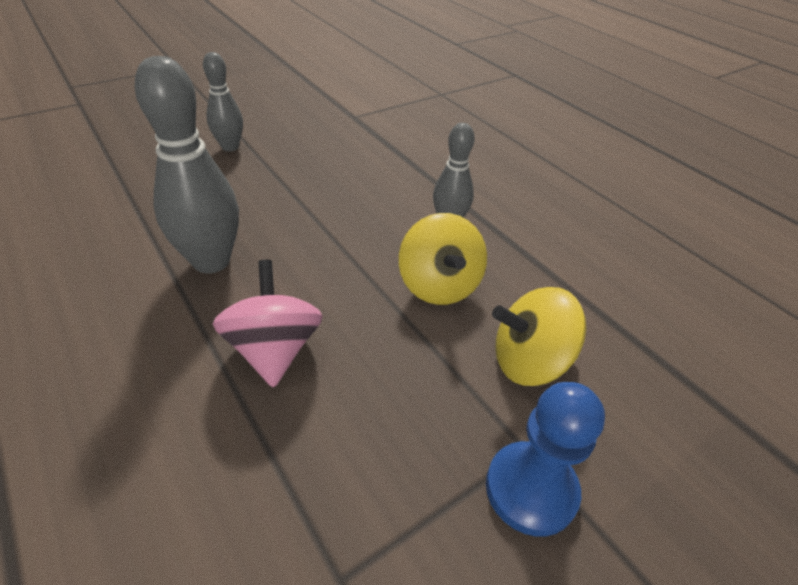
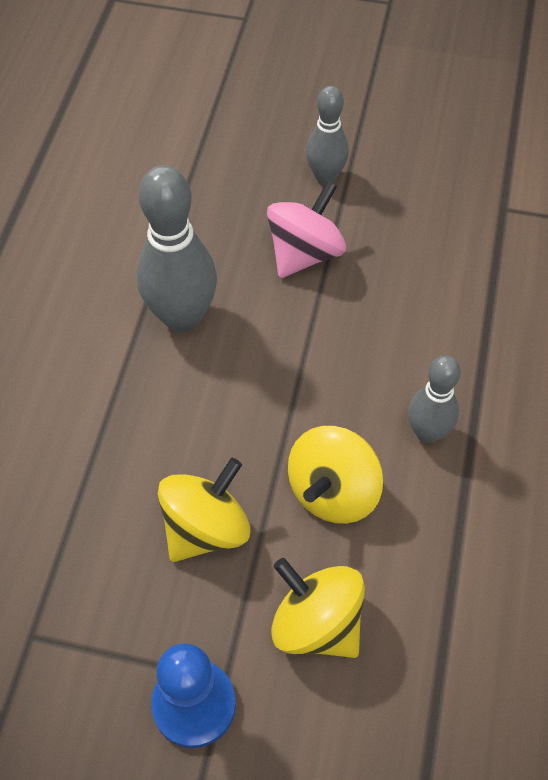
camera: 50 degrees right, 15 degrees up
(274, 350) = (147, 442): pink spinning top -> pink spinning top (305, 253)
(387, 368) = (206, 528): none -> yellow spinning top

